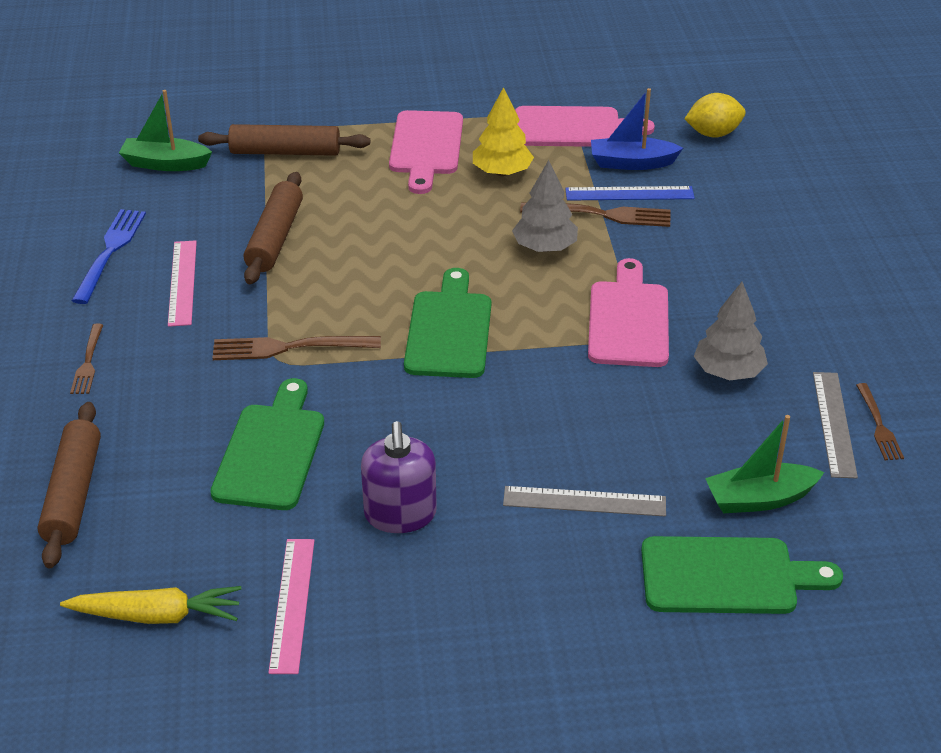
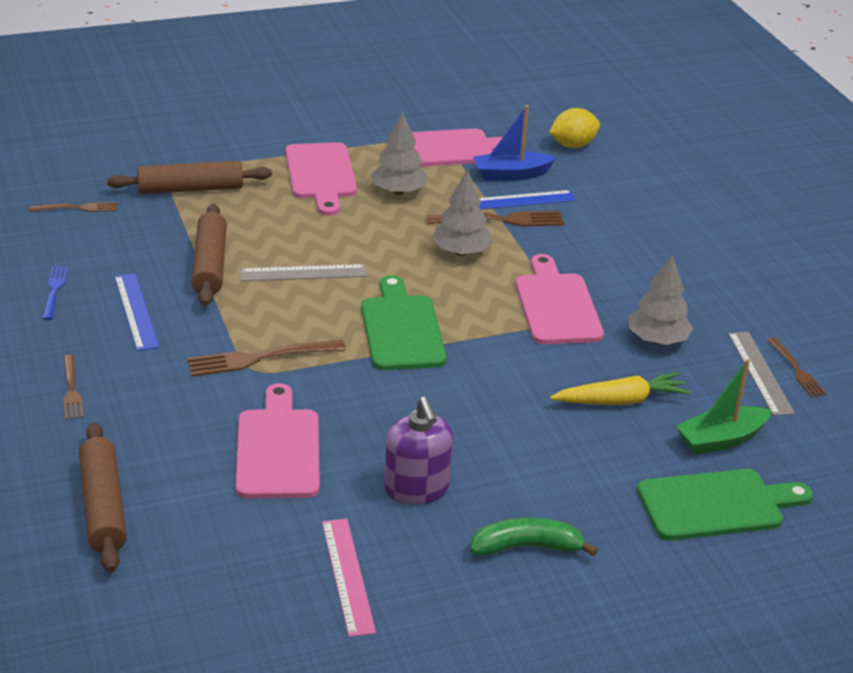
camera: 15 degrees left, 5 degrees down
(110, 251) = (54, 290): blue fork -> blue fork, size x0.62
(157, 615) = (225, 602): yellow carrot -> yellow carrot (620, 401)
(165, 164) = (78, 208): green boat -> brown fork
(182, 282) = (136, 311): pink ruler -> blue ruler
(271, 451) = (278, 449): green cutting board -> pink cutting board
(495, 598) = (527, 547): none -> green banana
(502, 172) = (398, 191): yellow tree -> grey tree
(584, 501) = (574, 459): grey ruler -> grey ruler (303, 273)

